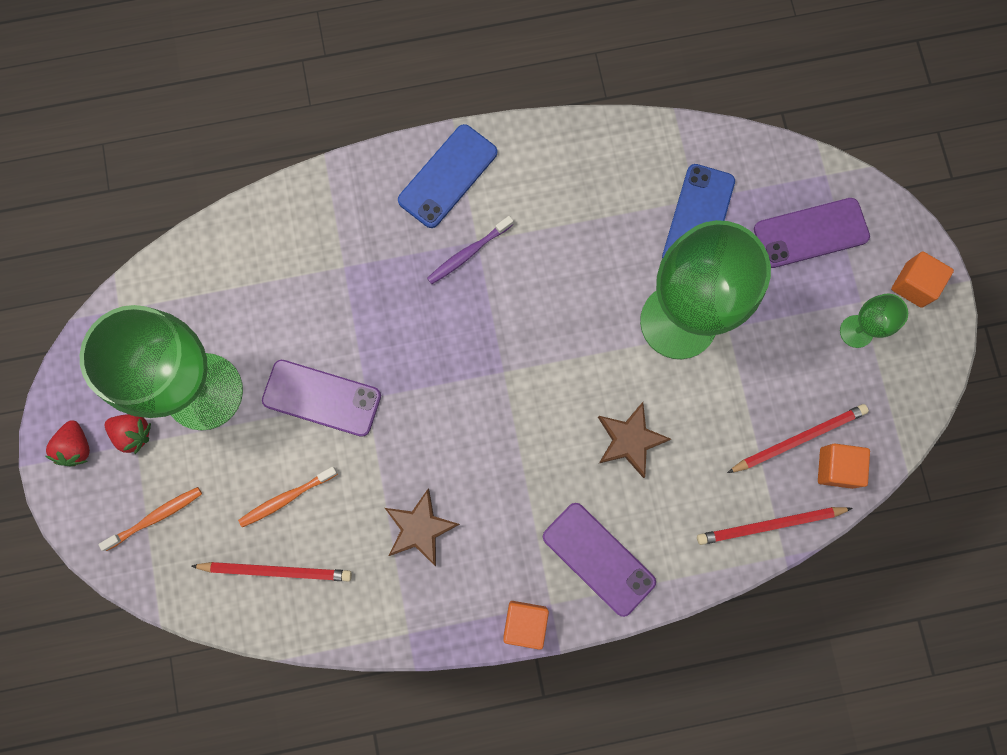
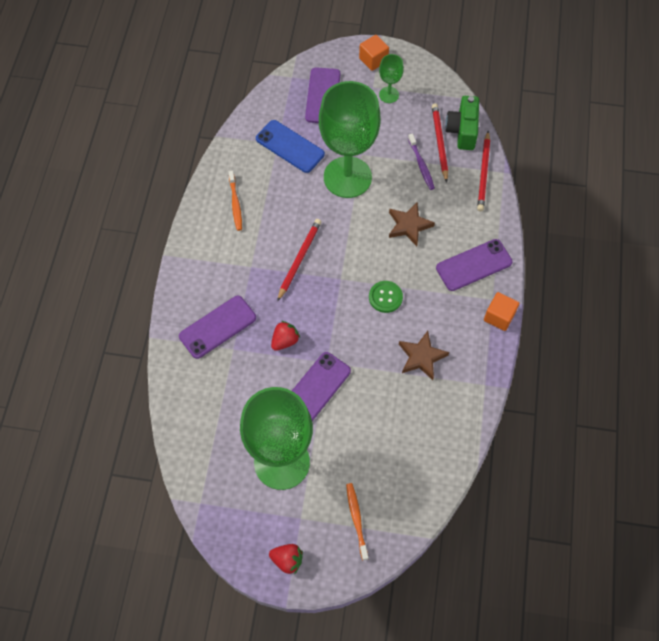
camera: 70 degrees left, 15 degrees down
(133, 433) = (293, 518): red strawberry -> red strawberry (285, 341)
(276, 570) = (419, 452): red pencil -> red pencil (299, 259)
(287, 498) = (374, 430): orange toothbrush -> orange toothbrush (235, 203)
(368, 234) = (217, 327): none -> purple phone
(447, 176) = (200, 269): blue phone -> none
(468, 253) = (256, 273): purple toothbrush -> purple toothbrush (421, 165)
(497, 445) = (385, 297): none -> green button
(836, 467) = (462, 131): orange cube -> green camera

